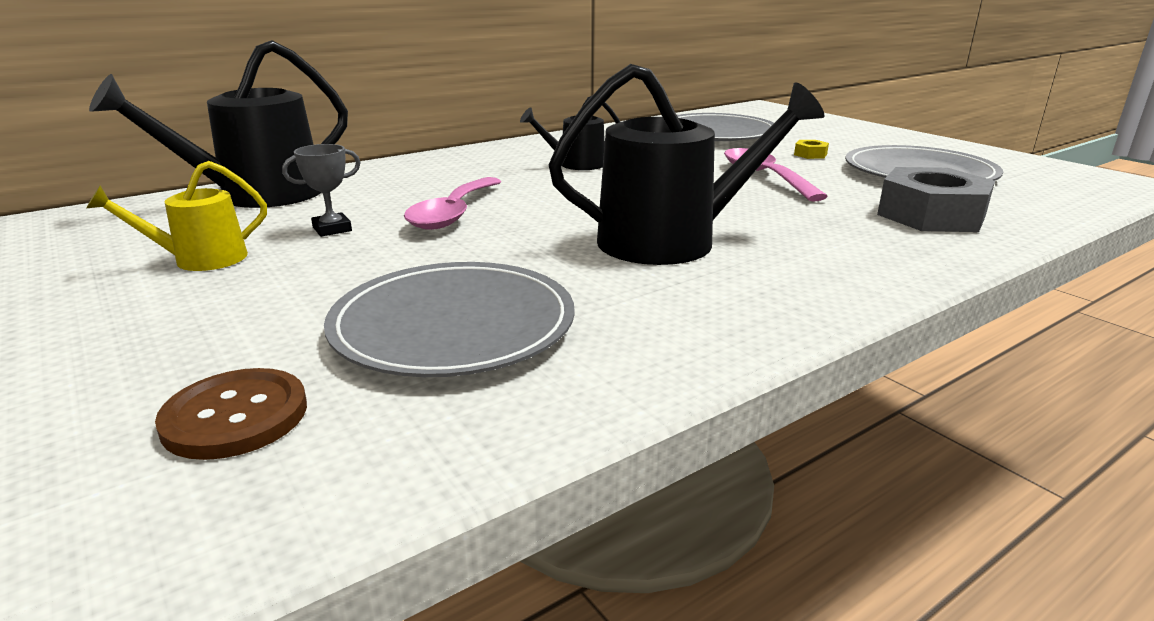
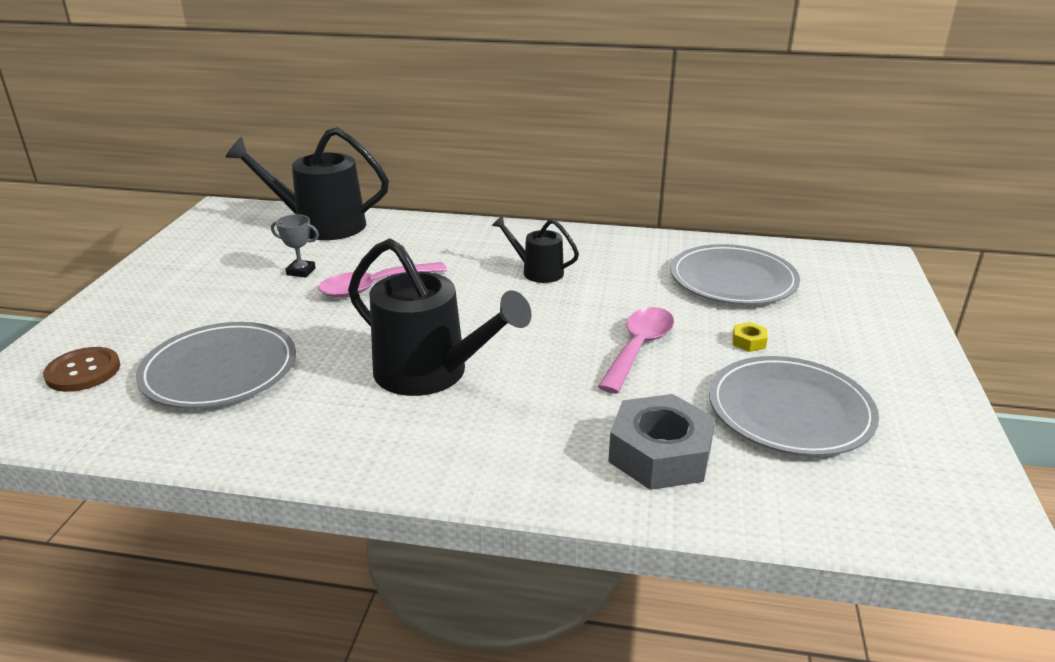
camera: 45 degrees right, 5 degrees up
(201, 259) = (219, 268): yellow watering can -> none

